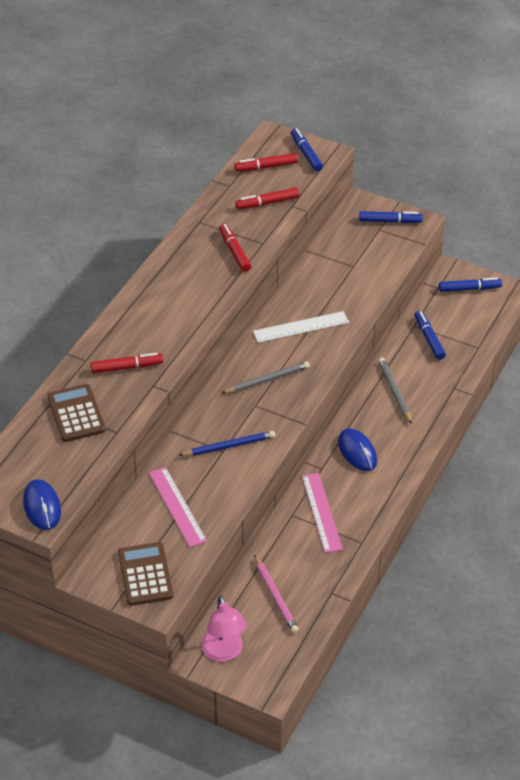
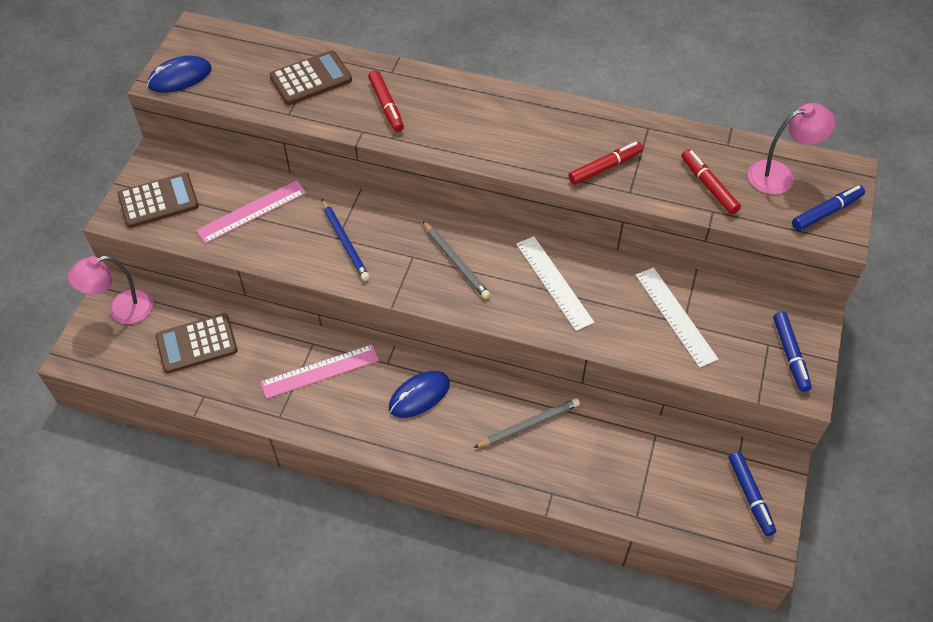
camera: 80 degrees right, 10 degrees up
(266, 167) = (780, 175): red marker -> pink lamp
(275, 596) = (197, 344): pink pencil -> brown calculator
(346, 269) = (675, 316): none -> white ruler
(429, 338) = (635, 454): blue marker -> none

